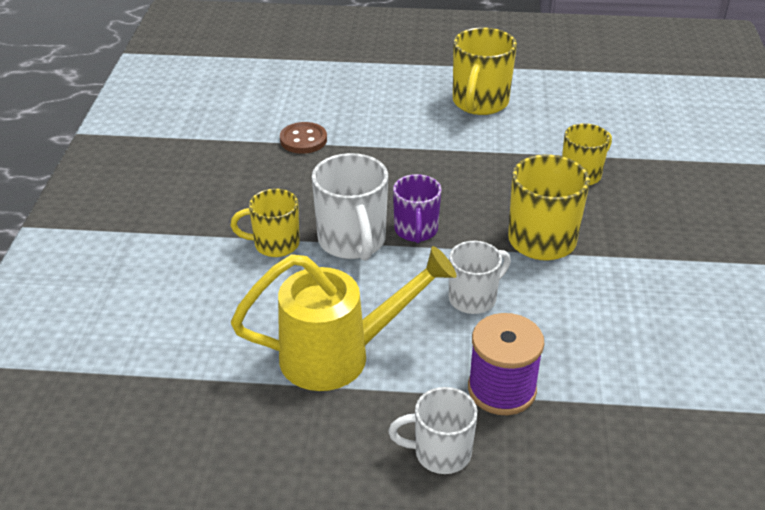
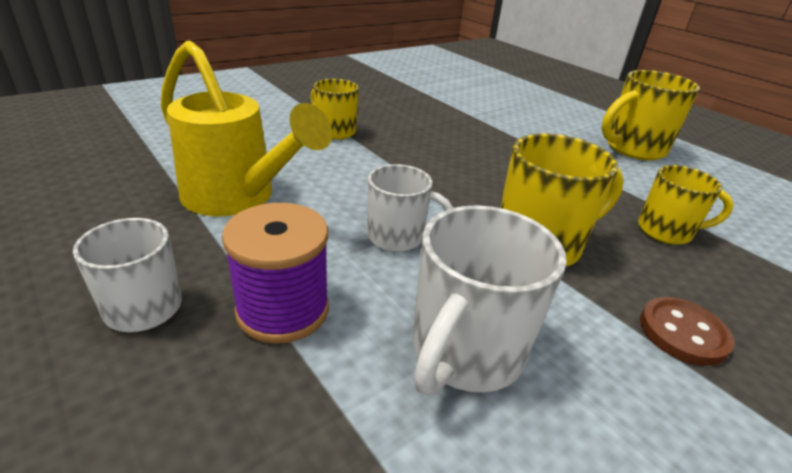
camera: 45 degrees right, 5 degrees down
(303, 140) = (457, 105): brown button -> brown button (683, 333)
(352, 242) = (382, 156): white mug -> white mug (465, 353)
(416, 231) = (438, 177): purple mug -> none

